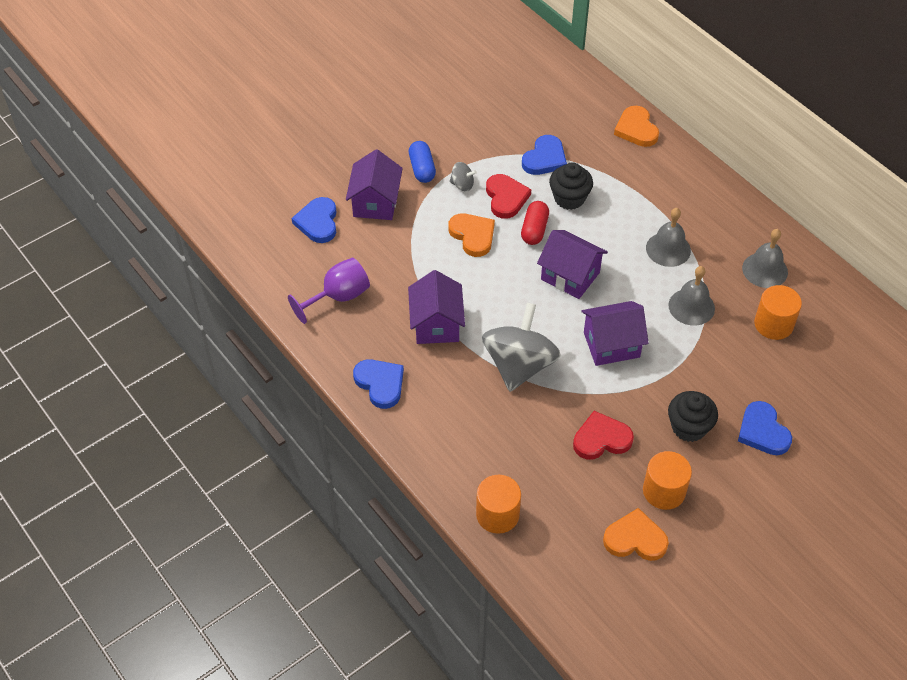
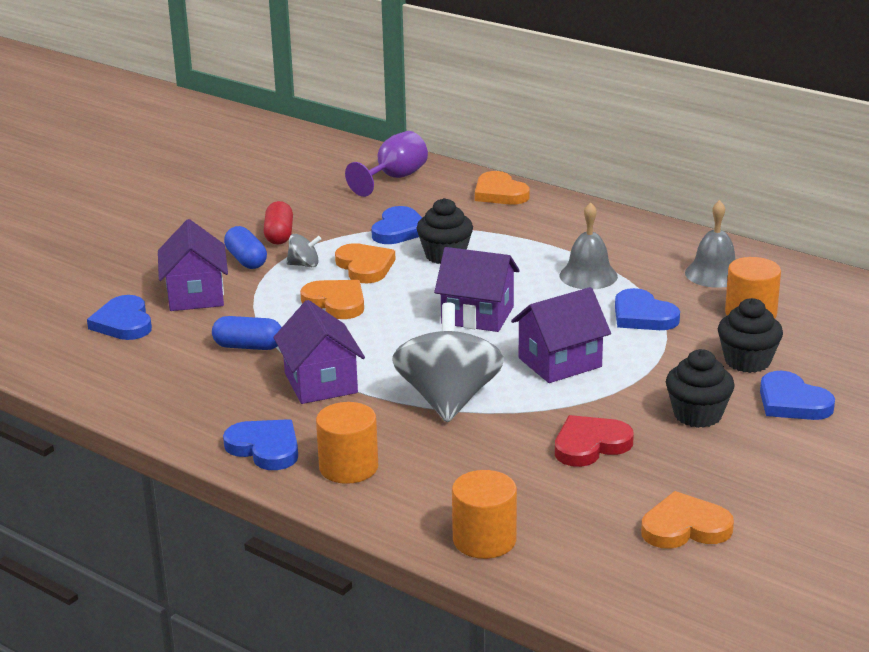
camera: 15 degrees left, 25 degrees down
(338, 297) = (176, 381): purple goblet -> purple goblet (394, 178)
(397, 271) = (248, 346): none -> blue capsule
(506, 198) = (365, 267): red heart -> orange heart
(534, 230) = (413, 286): red capsule -> red capsule (279, 235)
(664, 491) = (698, 476): orange cylinder -> orange cylinder (348, 467)
(691, 306) = (642, 316): grey bell -> blue heart
(748, 378) = (747, 361): none -> black cupcake

